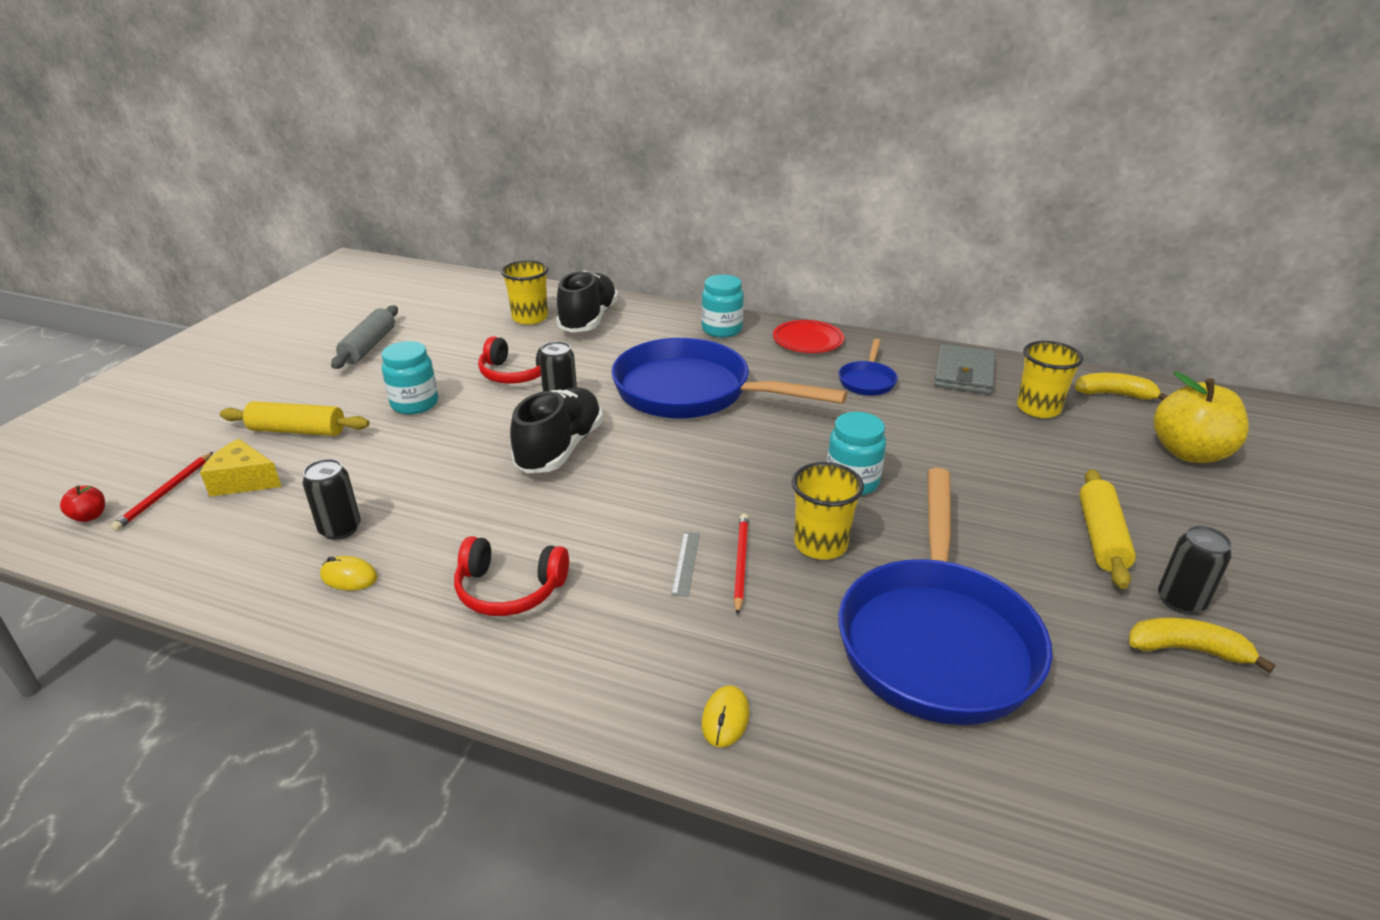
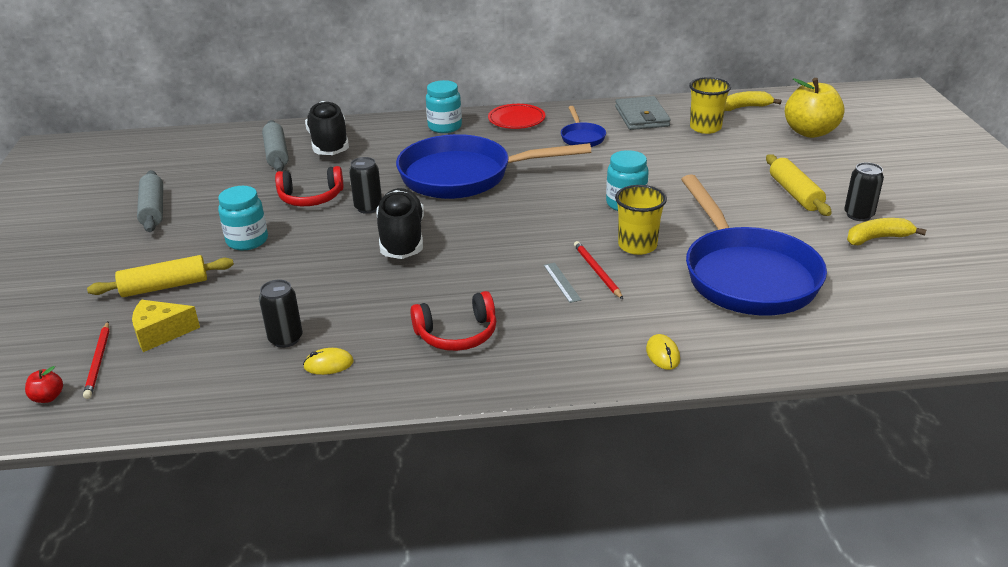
camera: 25 degrees left, 0 degrees up
(530, 318) = (276, 154): yellow cup -> grey rolling pin

